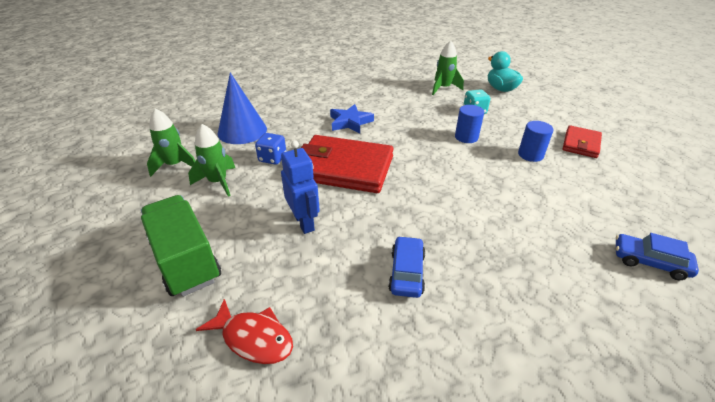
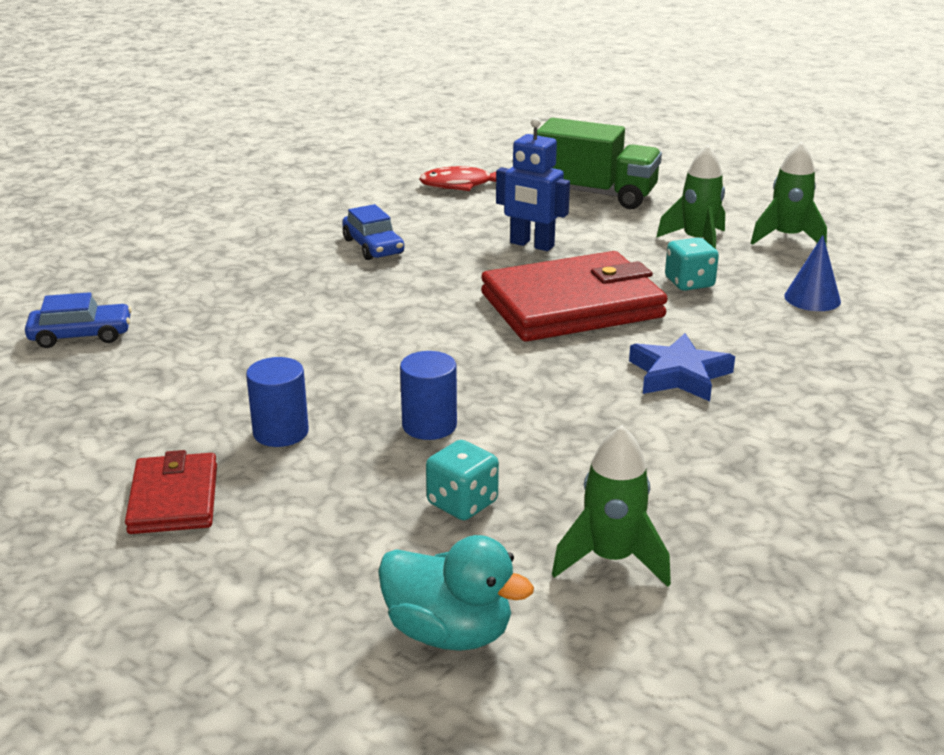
camera: 145 degrees right, 10 degrees down
(242, 131) = (812, 298): blue cone -> blue cone, size x0.57
(272, 158) = (689, 283): blue dice -> turquoise dice

